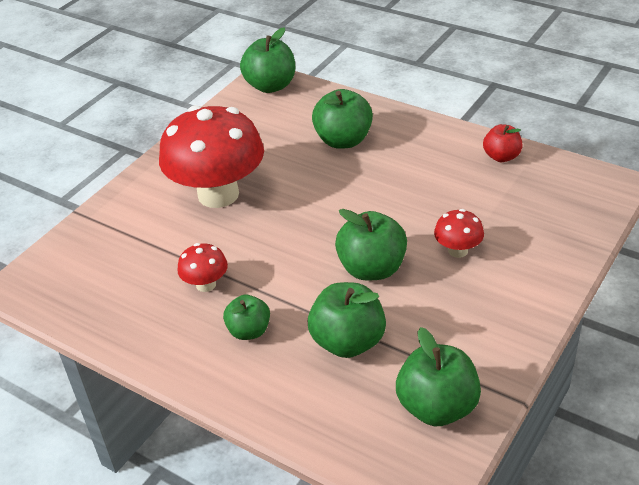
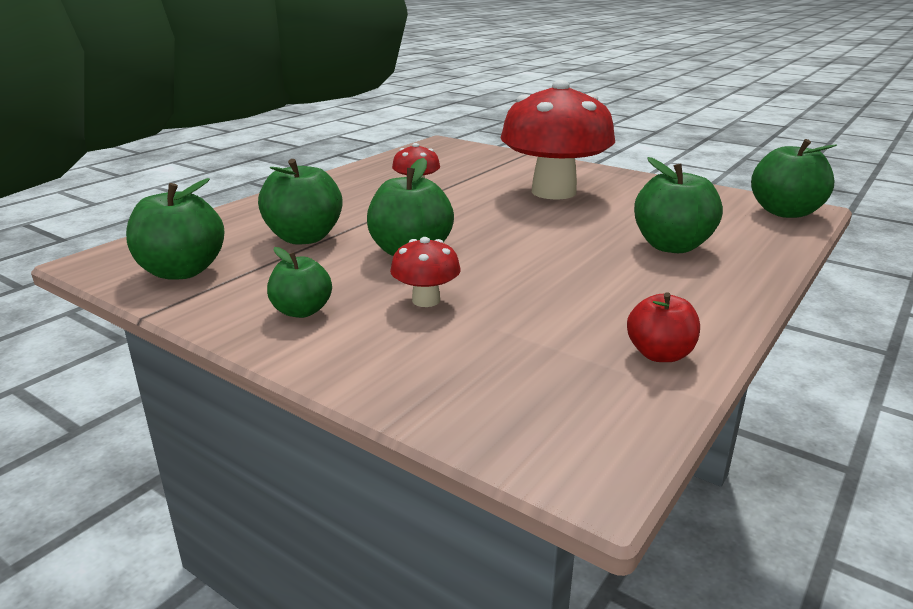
camera: 90 degrees right, 15 degrees down
(249, 331) = (346, 203): green apple -> green apple (302, 311)

